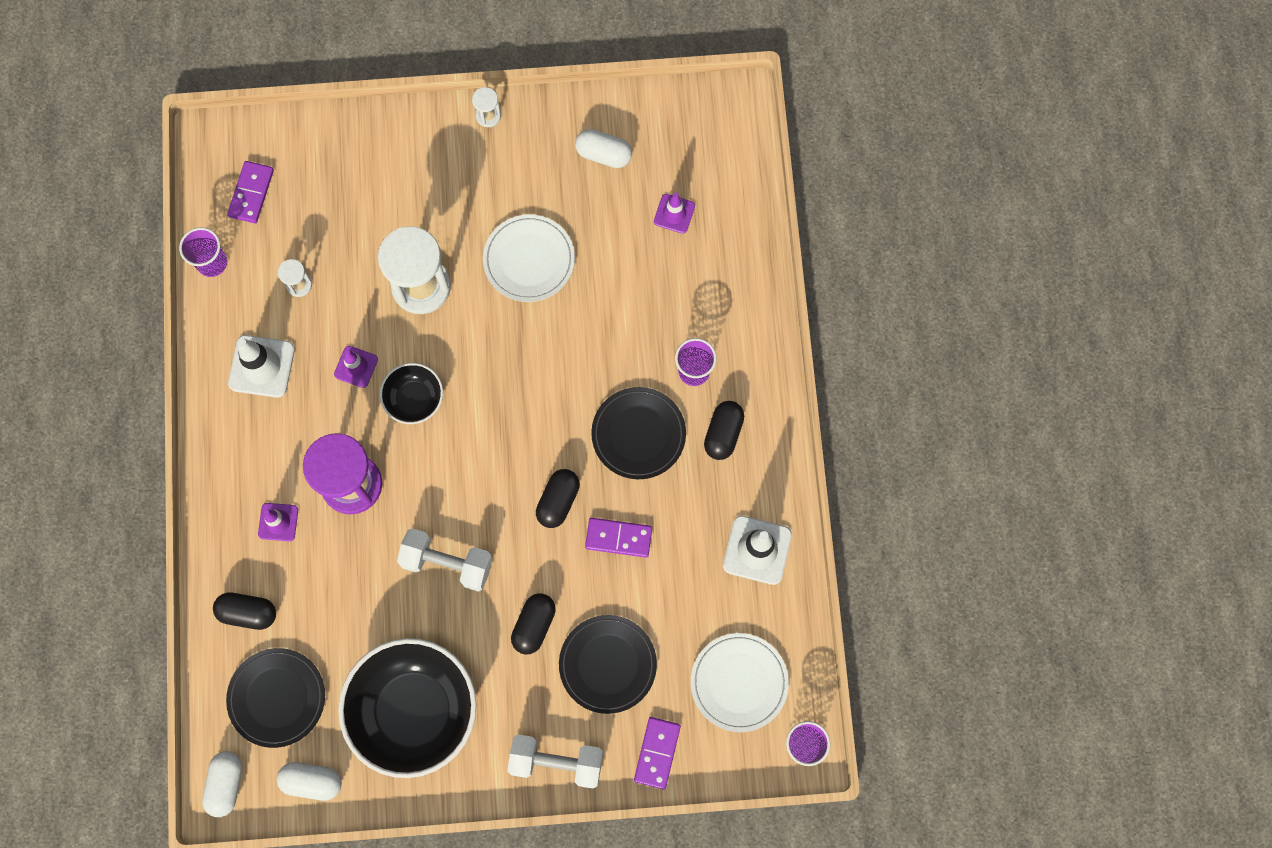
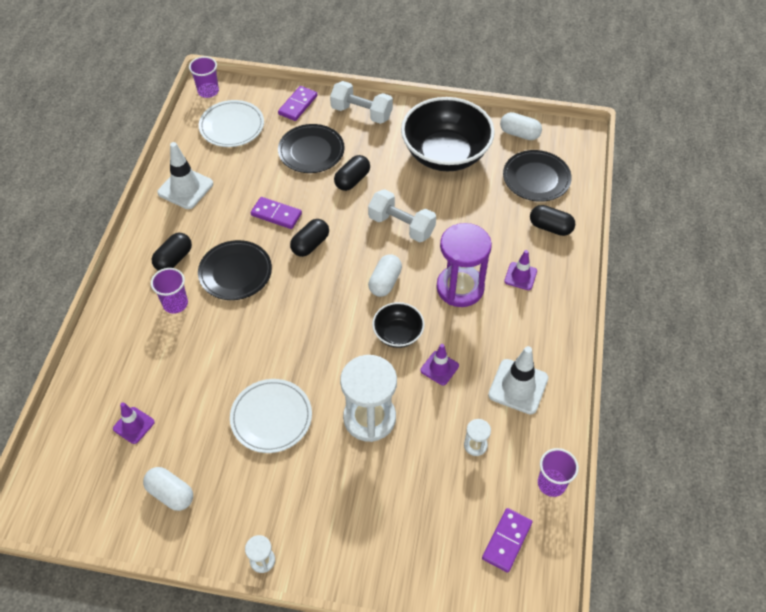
camera: 165 degrees left, 20 degrees down
(226, 784) = (576, 143): white capsule -> white capsule (385, 282)

